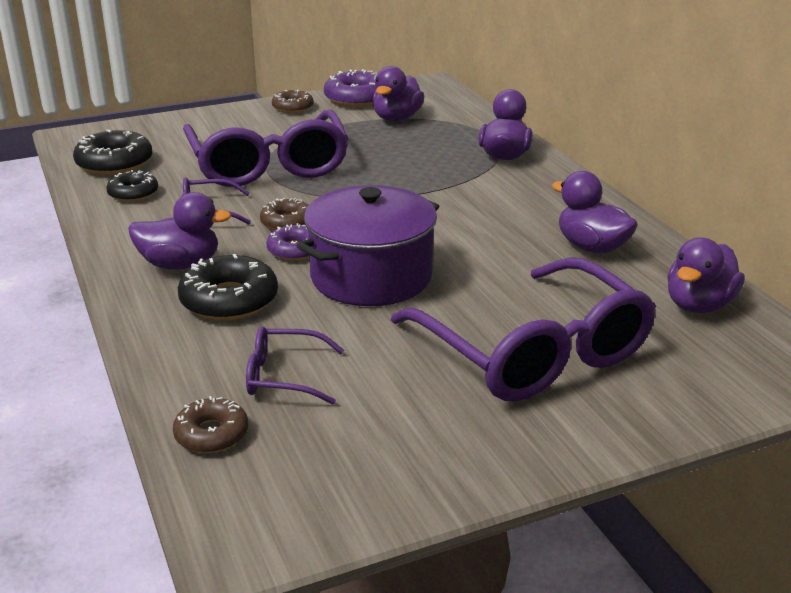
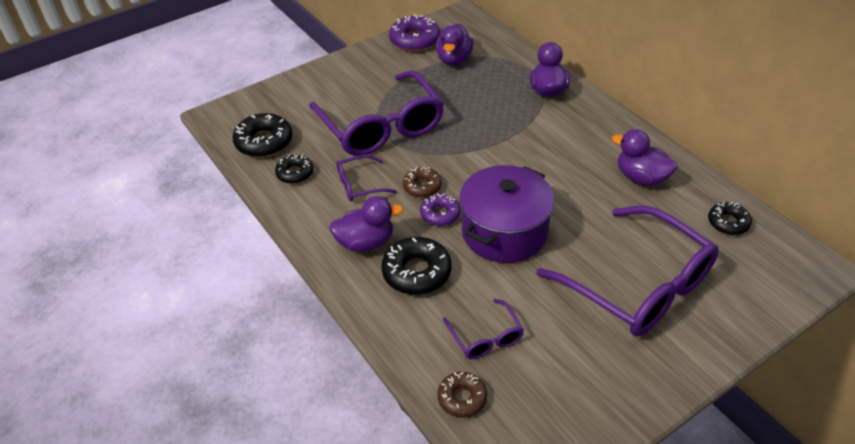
camera: 10 degrees left, 15 degrees up
(283, 376) = (486, 337): purple glasses -> purple glasses turned 105 degrees counterclockwise
(293, 107) = (370, 57): brown donut -> none
(699, 305) = (728, 223): purple duck -> black donut

